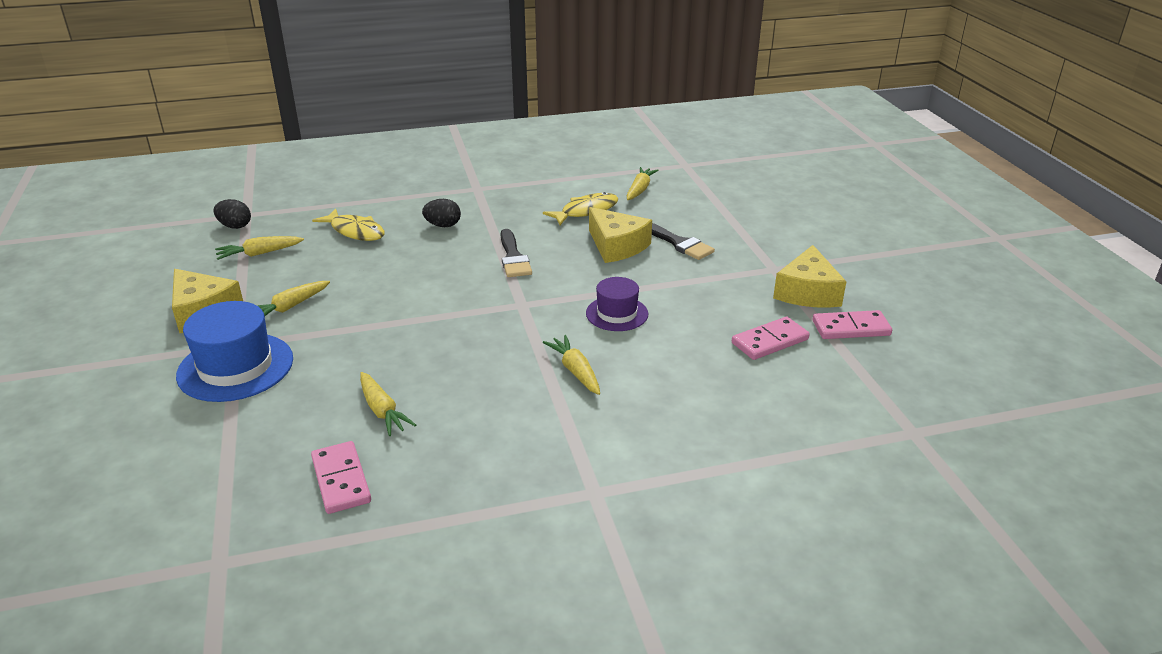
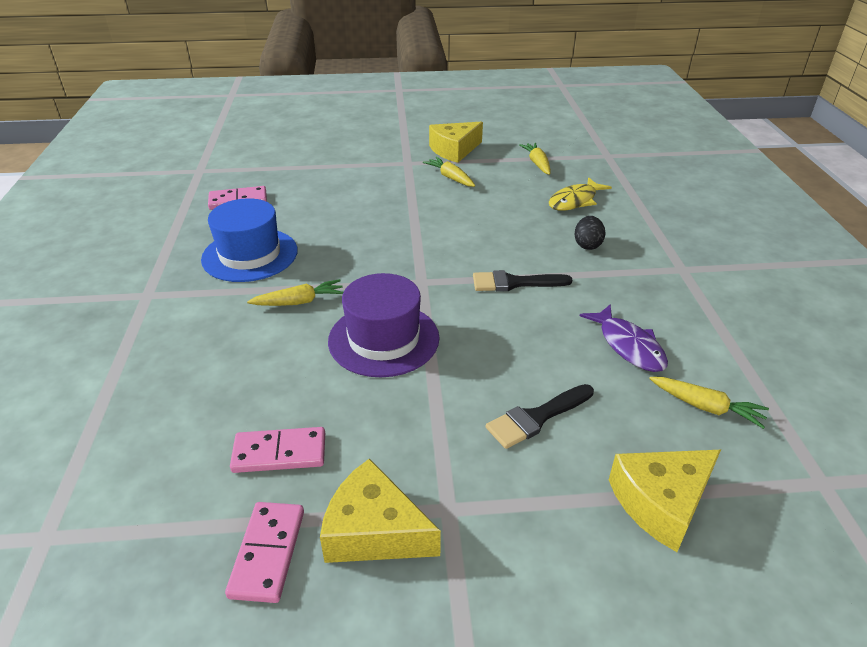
camera: 100 degrees right, 5 degrees up
(235, 226) = (585, 152): black egg -> none
(235, 367) = (380, 164): blue hat -> blue hat (250, 255)
(382, 411) = (299, 214): yellow carrot -> none
(586, 211) = (628, 346): yellow fish -> purple fish
(617, 246) = (532, 359): yellow cheese -> yellow cheese (661, 503)
(617, 313) = (383, 339): purple hat -> purple hat, size x1.65
(769, 341) = (279, 453): pink domino -> pink domino turned 75 degrees counterclockwise

